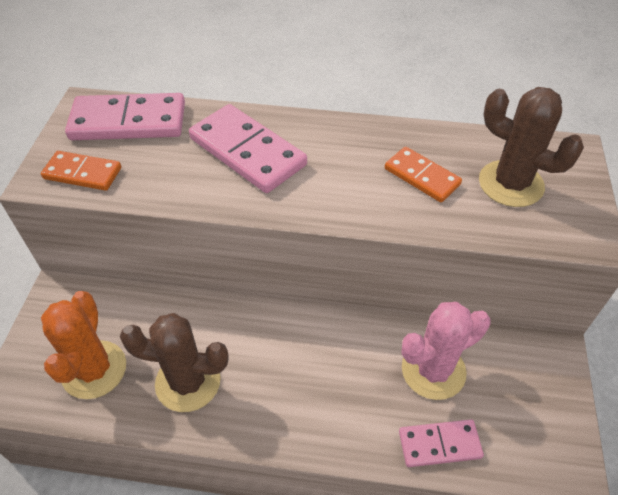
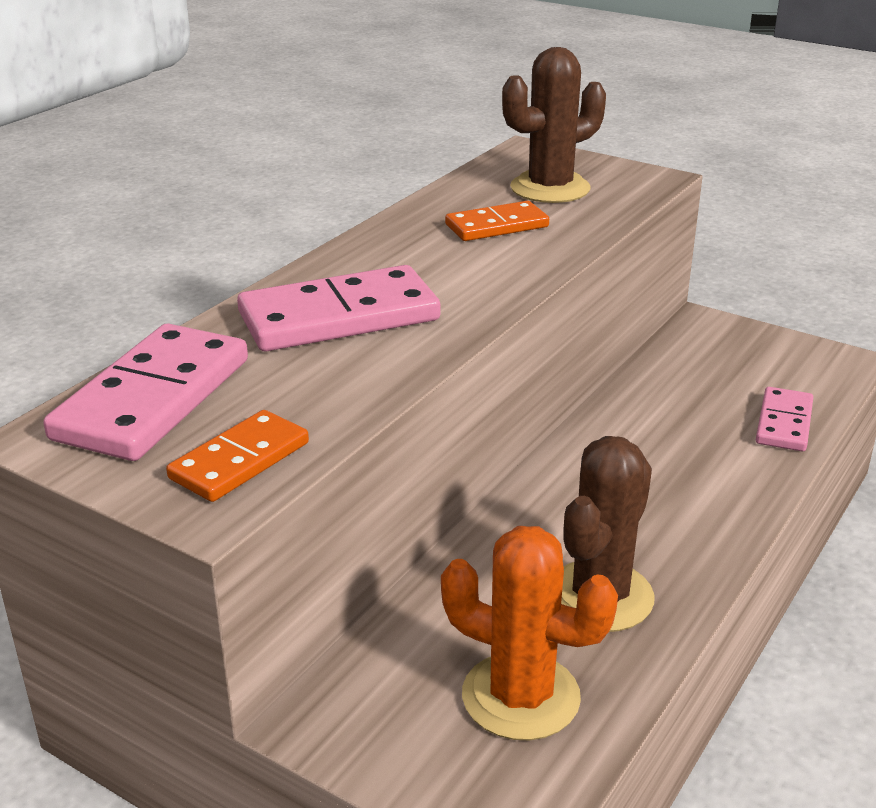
camera: 65 degrees left, 20 degrees down
(433, 370) = (686, 398): pink cactus -> none

